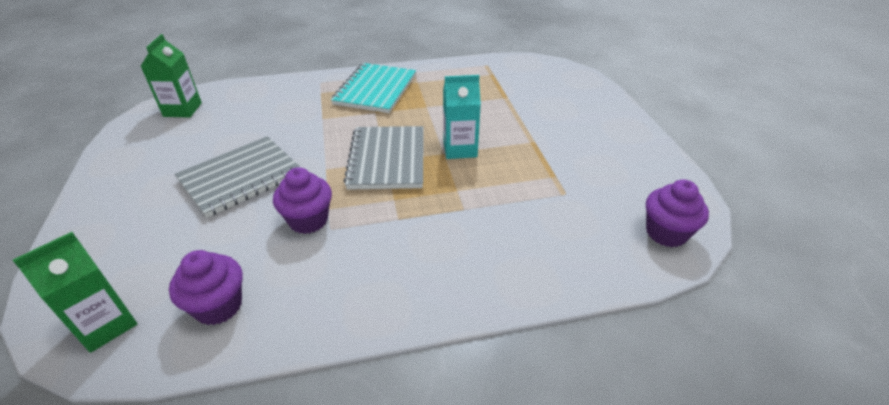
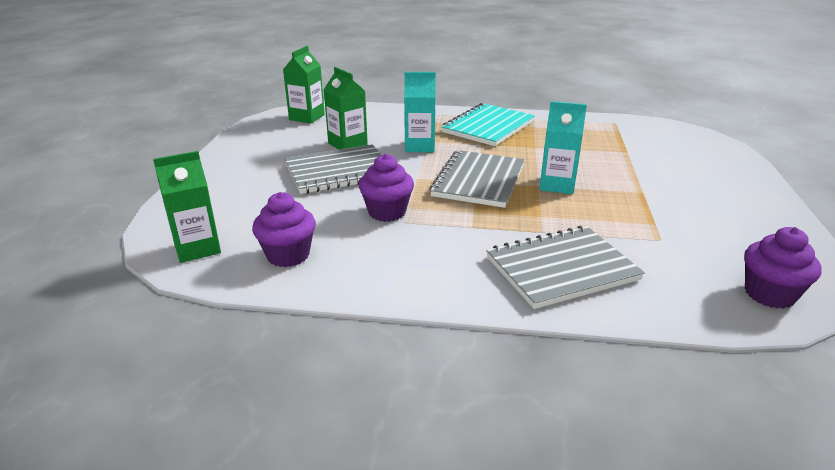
camera: 20 degrees right, 10 degrees down
(239, 138) = (347, 144): none -> green carton
(316, 127) = (419, 146): none -> turquoise carton
(495, 250) = (561, 268): none -> grey notebook

